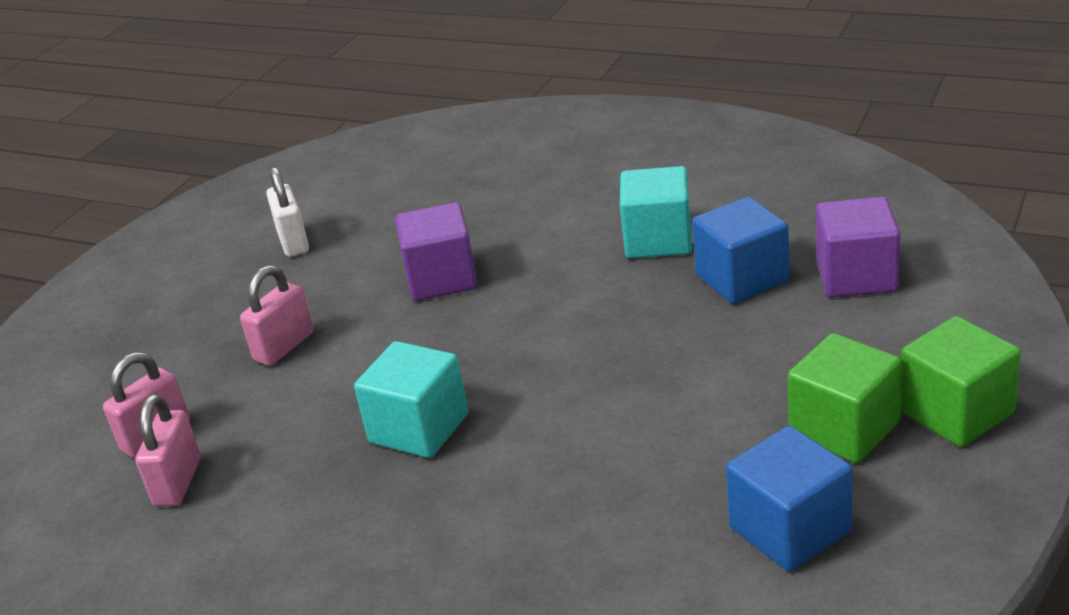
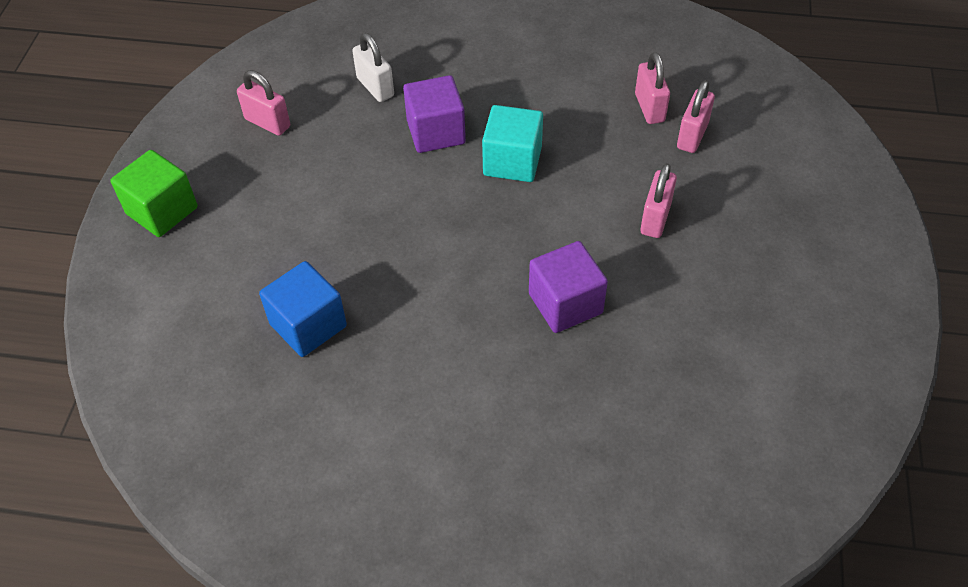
camera: 160 degrees right, 20 degrees up
(293, 242) = (735, 340): white padlock -> white padlock (375, 87)
(658, 240) = (387, 369): turquoise cube -> none
(790, 530) = (267, 123): blue cube -> pink padlock
(844, 428) = (234, 191): green cube -> none
(856, 276) = (215, 336): purple cube -> purple cube (436, 132)

